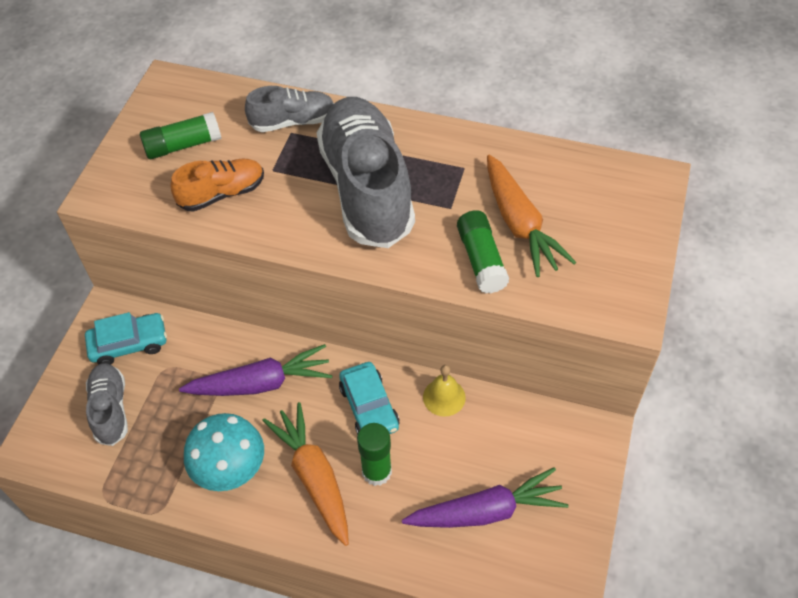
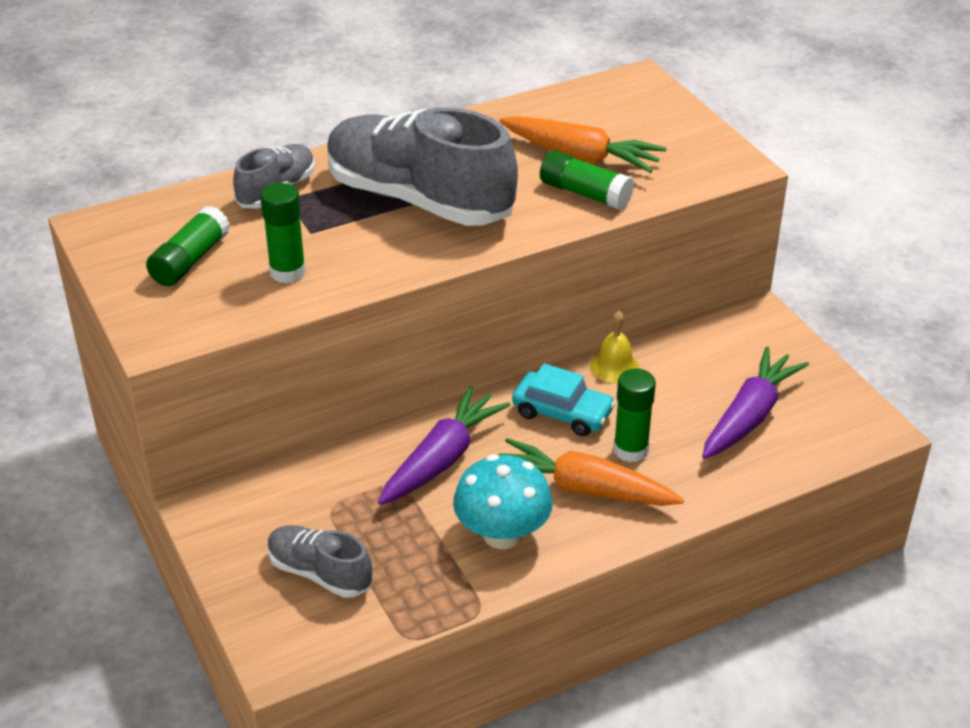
camera: 45 degrees left, 15 degrees down
(129, 344) = (264, 515): turquoise car -> none
(222, 194) = (287, 272): orange shoe -> green glue stick

